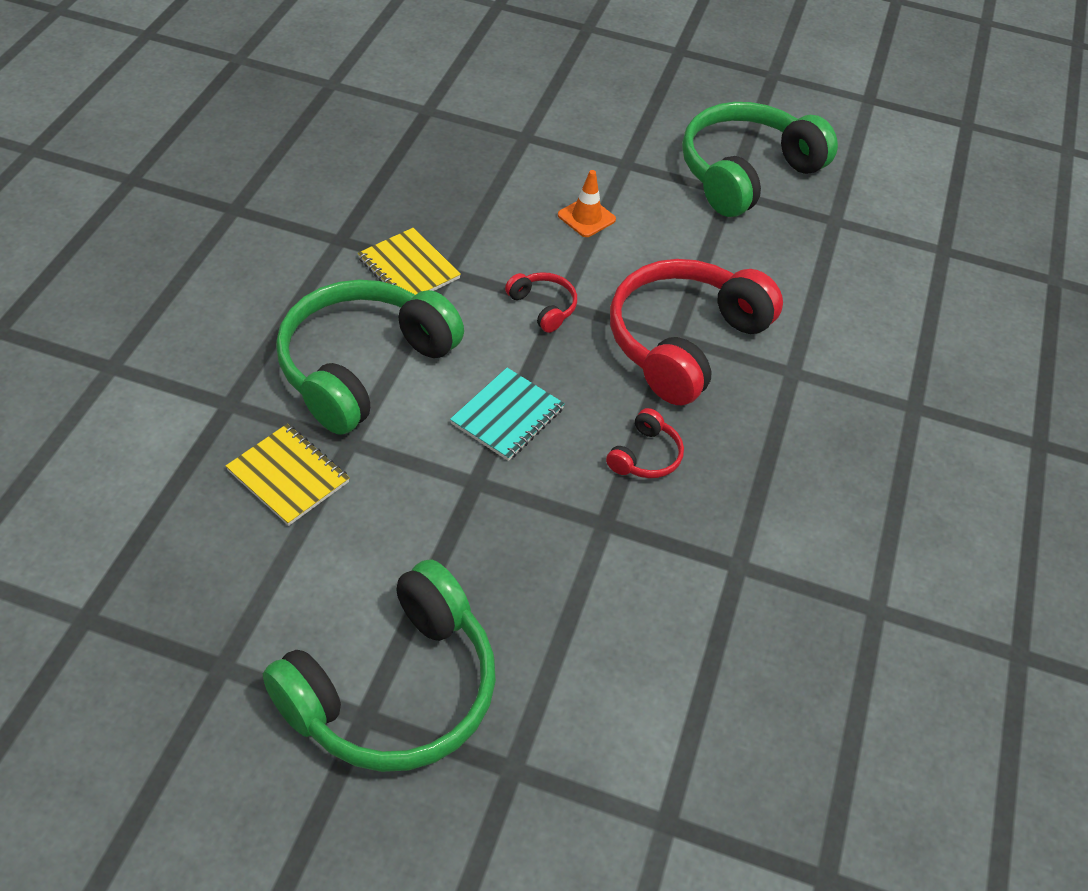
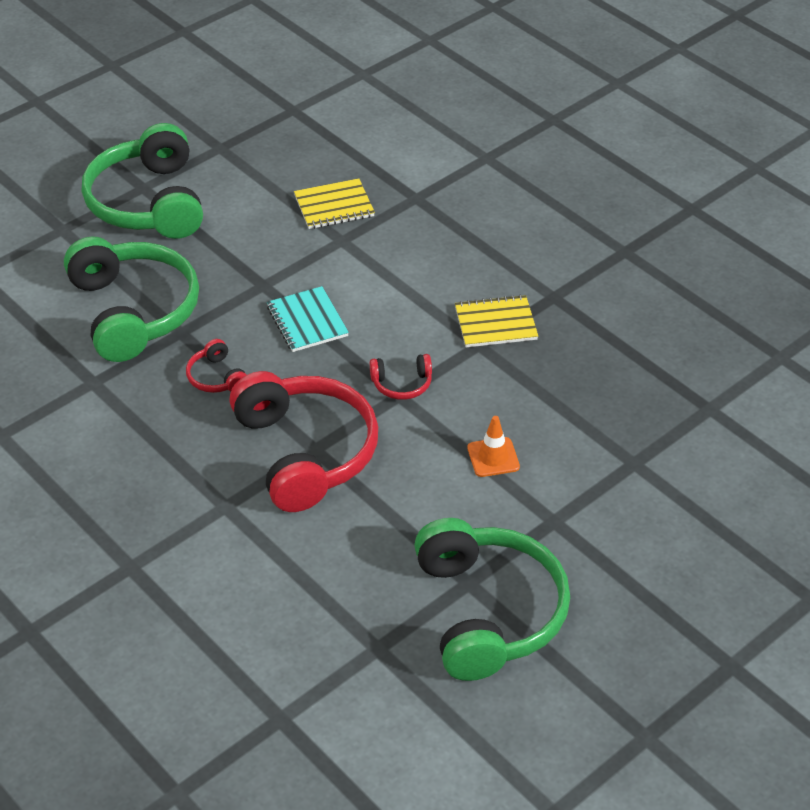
camera: 125 degrees right, 5 degrees down
(363, 367) = (406, 267): green headphones -> green headphones (133, 311)

